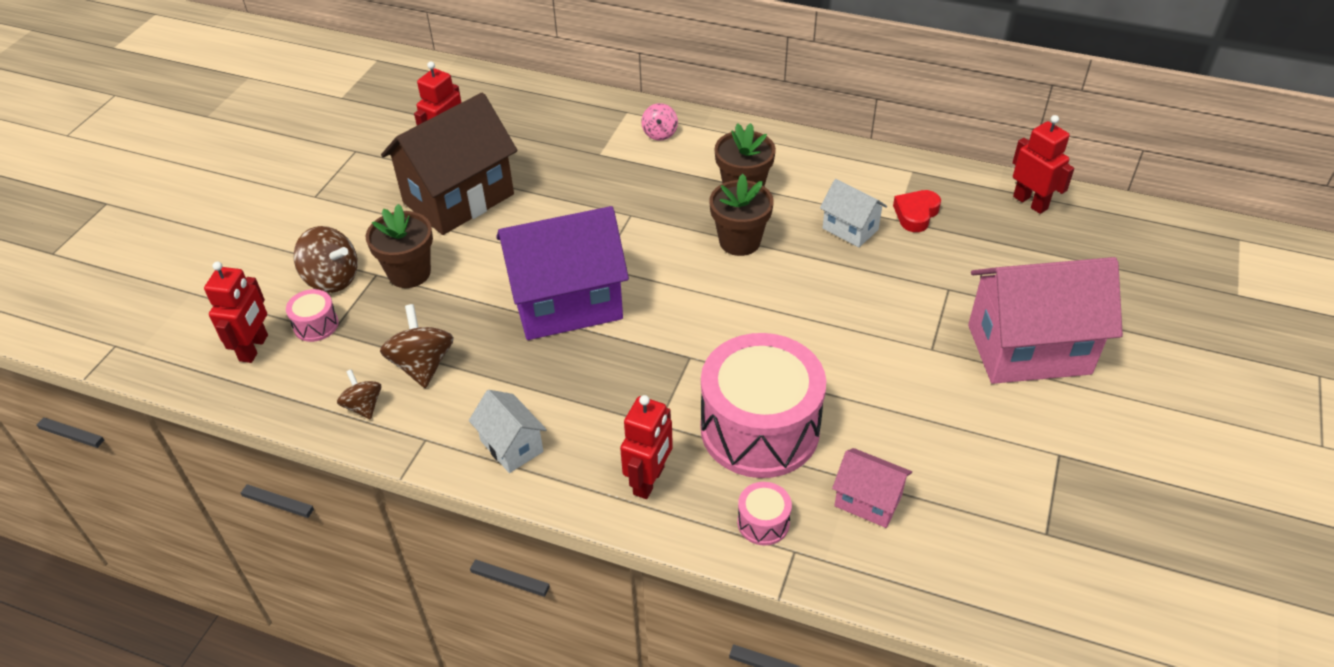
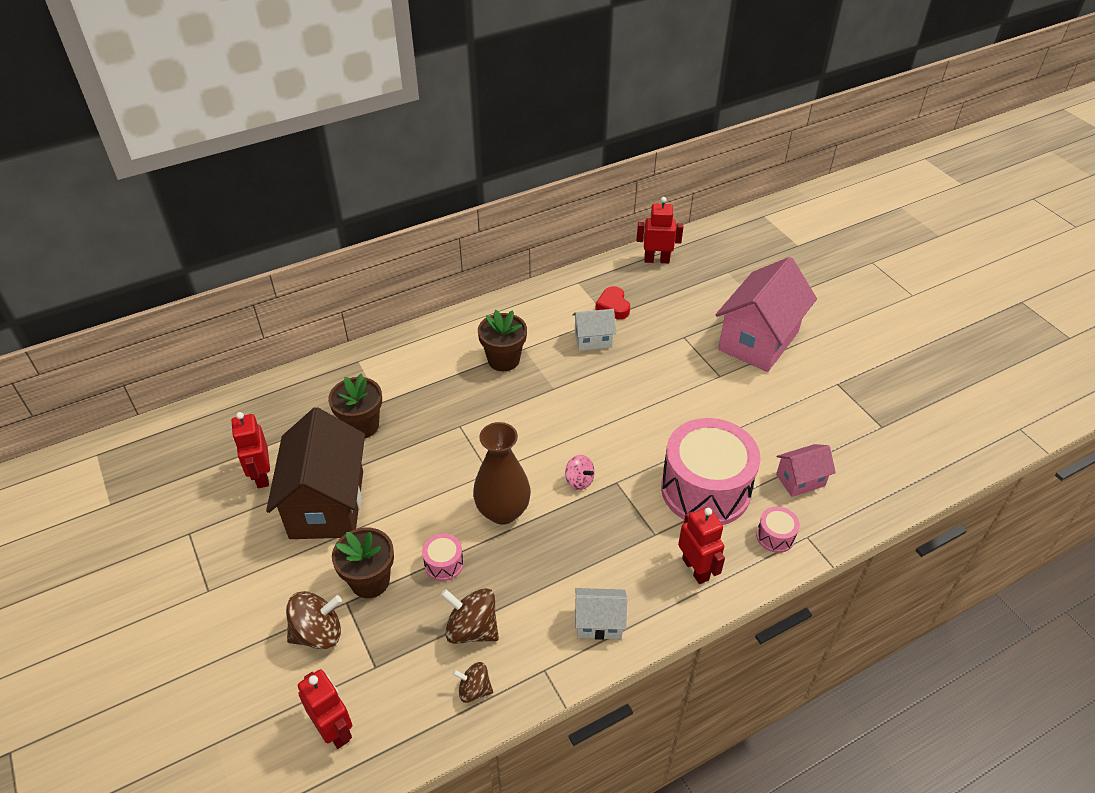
camera: 50 degrees left, 0 degrees up
(316, 325) = (356, 673): pink drum -> pink drum (444, 564)
(567, 303) = (503, 511): purple house -> brown vase
(660, 133) = (401, 360): pink spinning top -> pink spinning top (579, 481)
(739, 241) = (546, 393): brown flower pot -> brown flower pot (362, 426)

